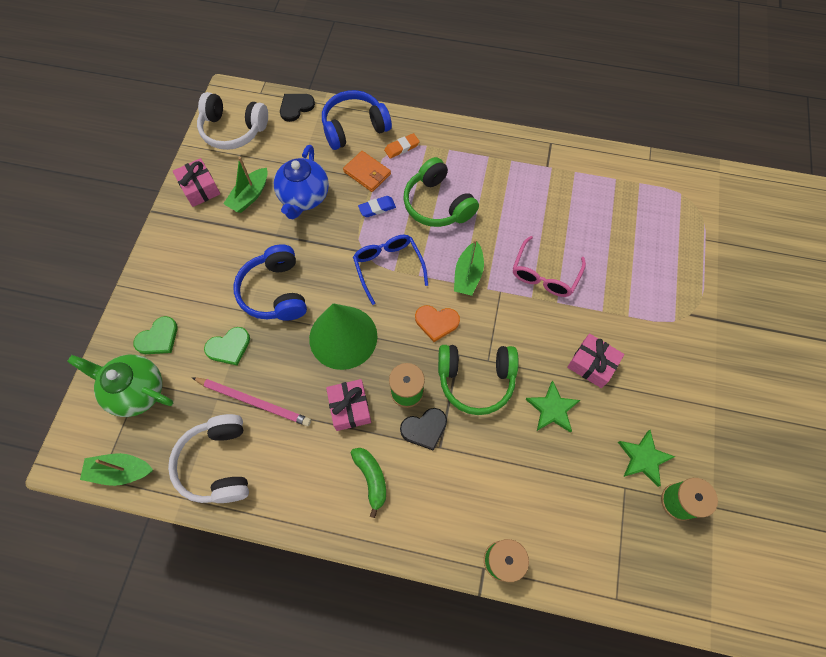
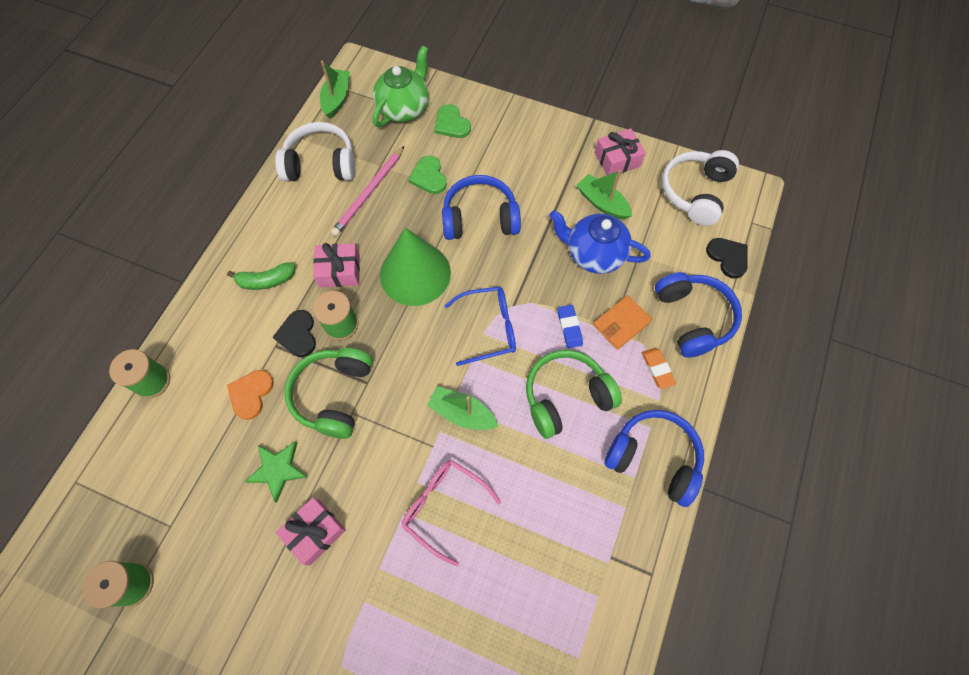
camera: 100 degrees right, 0 degrees up
(436, 322) = (410, 367): orange heart -> orange heart (251, 394)
(472, 146) = (653, 458): none -> blue headphones
(643, 458) = (191, 559): green star -> none

